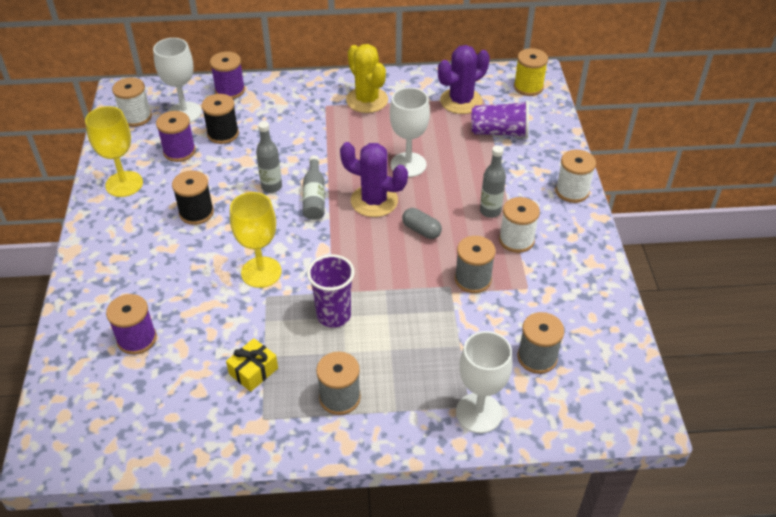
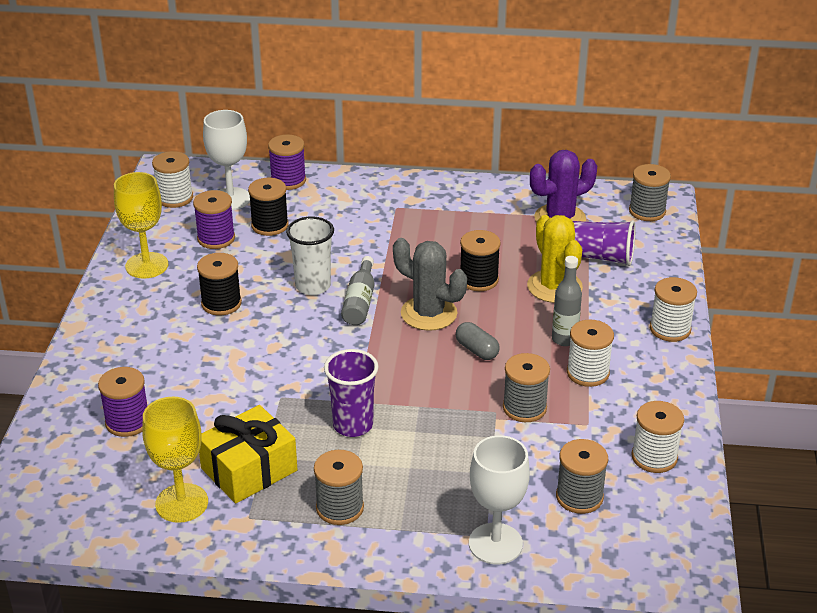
camera: 10 degrees right, 10 degrees down
(253, 371) = (249, 469): yellow gift -> yellow gift, size x1.72
(261, 272) = (280, 372): yellow goblet -> yellow goblet (181, 503)
(271, 187) = (313, 286): grey bottle -> white cup
(367, 100) = (446, 206): yellow cactus -> yellow cactus (554, 287)
(374, 201) = (429, 313): purple cactus -> grey cactus
(408, 165) = (478, 280): white goblet -> black spool
(528, 87) = (647, 211): yellow spool -> grey spool
(588, 311) = (654, 457): none -> white spool

